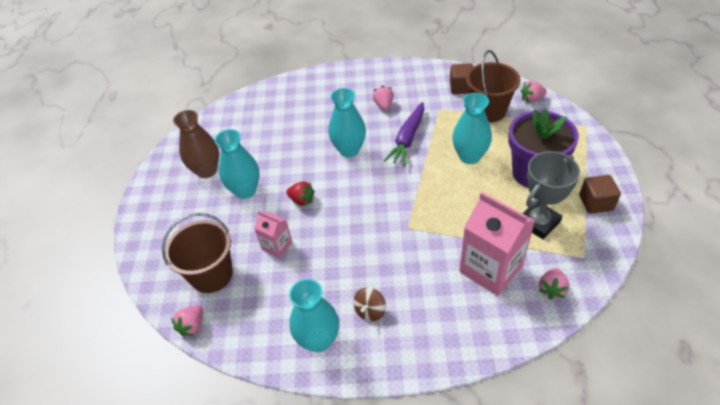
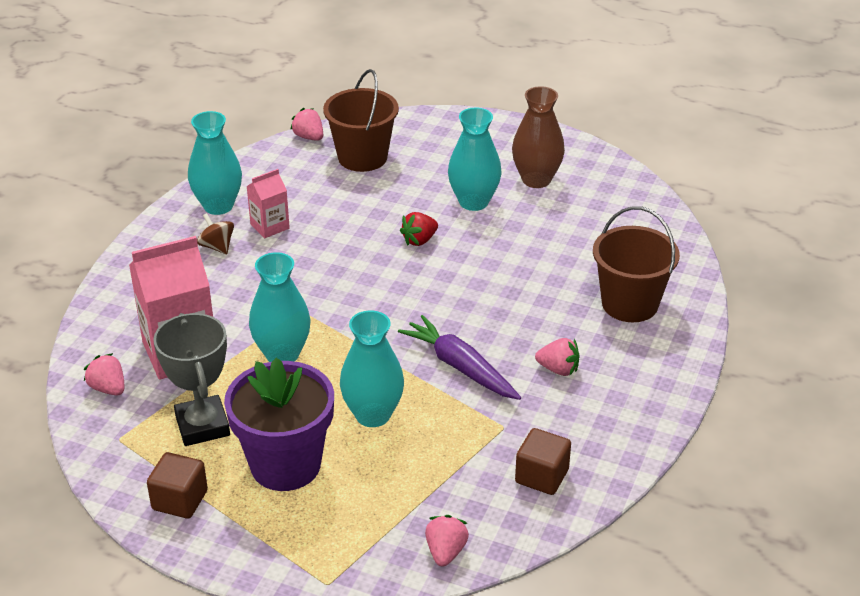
camera: 110 degrees right, 10 degrees down
(277, 246) = (363, 206): pink carton -> pink carton (270, 226)
(349, 150) = (481, 304): turquoise vase -> turquoise vase (282, 354)
(488, 111) = (456, 482): brown bucket -> brown bucket (629, 304)

